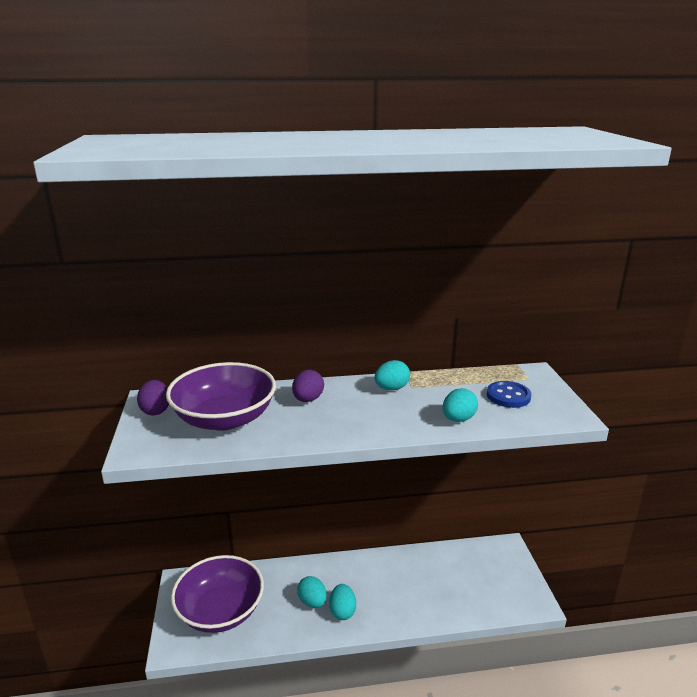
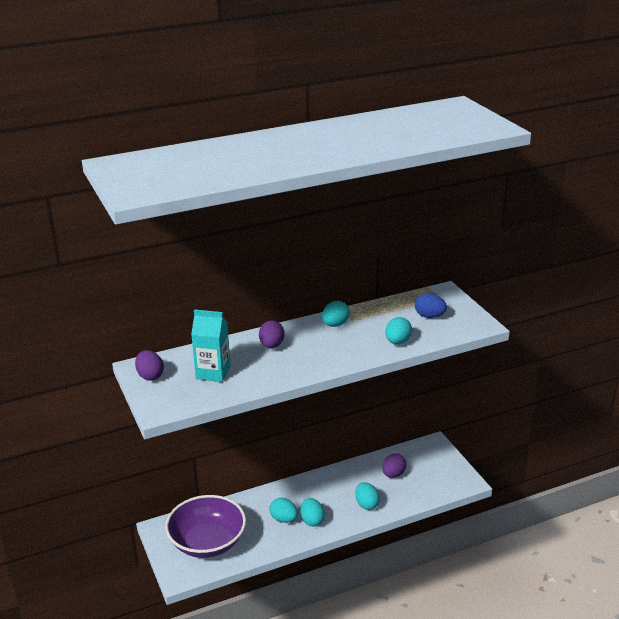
camera: 15 degrees left, 5 degrees up
(224, 418) = (213, 372): purple bowl -> turquoise carton
(410, 605) = (366, 504): none -> turquoise egg
(452, 574) = (393, 474): none -> purple egg
(508, 396) = (429, 316): blue button -> blue egg

